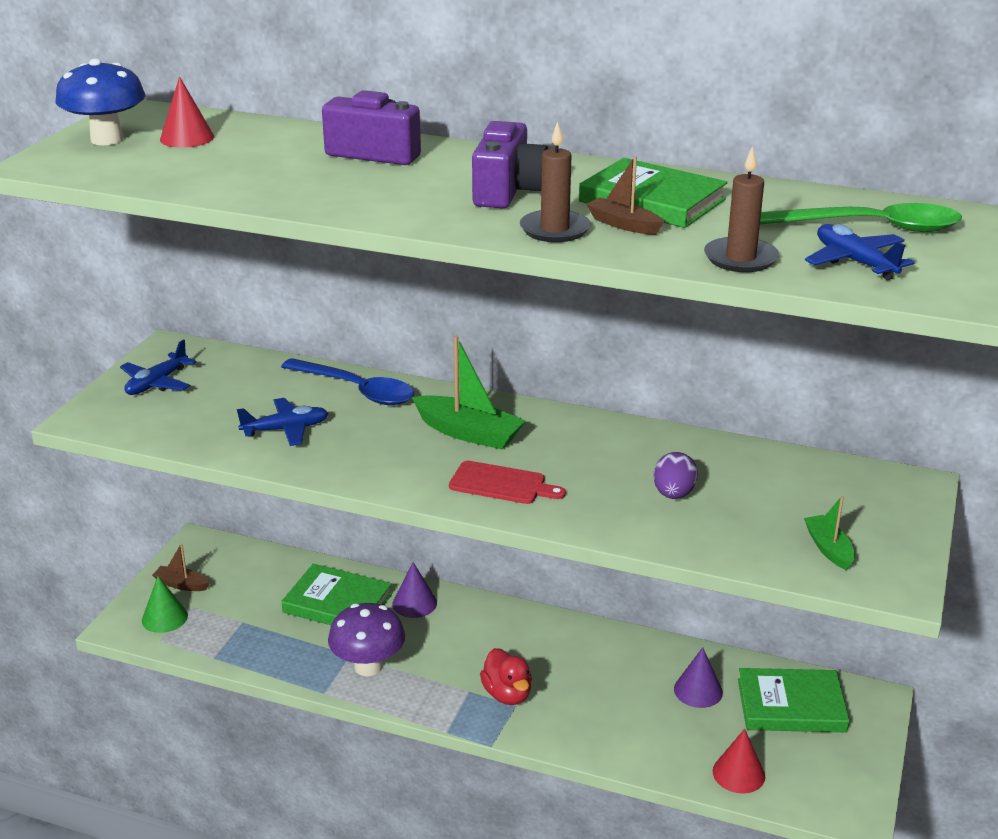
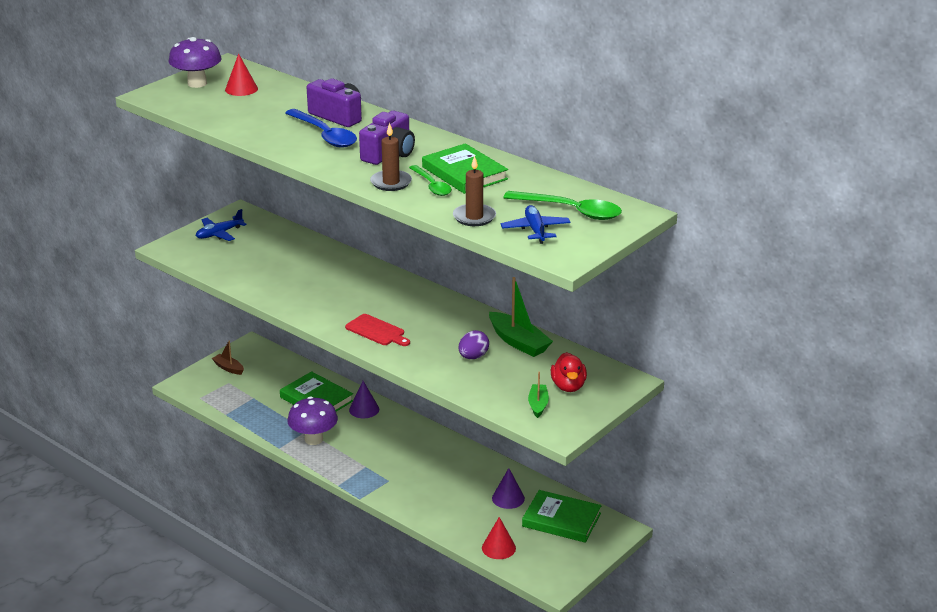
camera: 20 degrees right, 0 degrees up
(107, 139) = (197, 83): blue mushroom -> purple mushroom
(164, 617) = (209, 385): green cone -> none
(286, 429) = (275, 276): blue plane -> none
(357, 390) = (332, 259): blue spoon -> blue spoon (325, 135)
(469, 433) = (380, 298): green boat -> green boat (518, 342)
(507, 694) = (387, 473): red duck -> red duck (568, 386)
(623, 224) = (432, 186): brown boat -> green spoon

